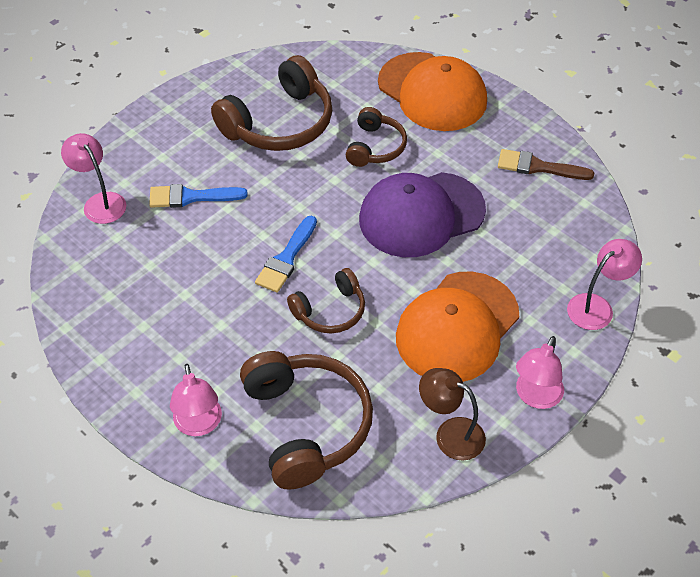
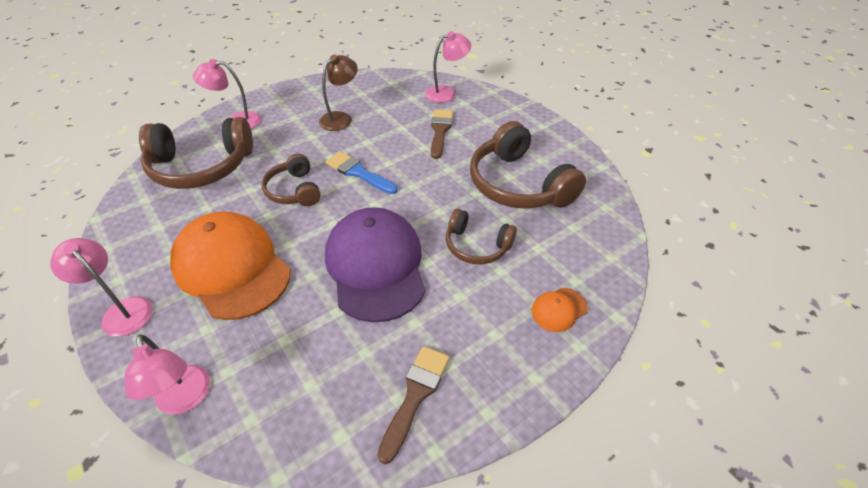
camera: 100 degrees right, 5 degrees down
(191, 197) = (440, 131): blue brush -> brown brush
(432, 92) = (559, 309): orange cap -> orange cap, size x0.42
(450, 434) = (133, 242): brown lamp -> brown lamp (341, 118)

